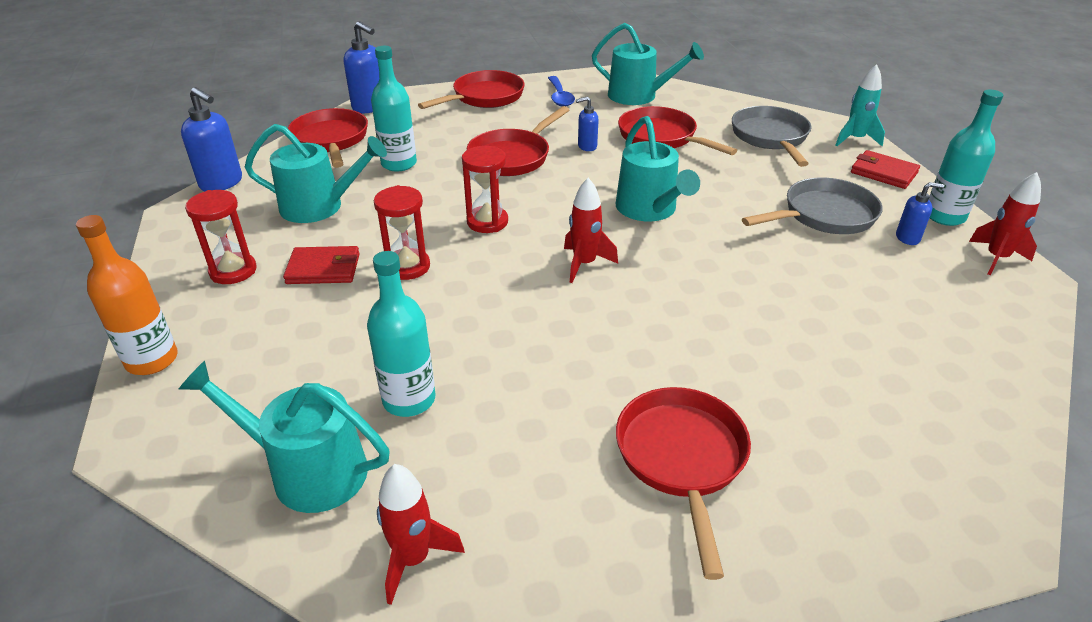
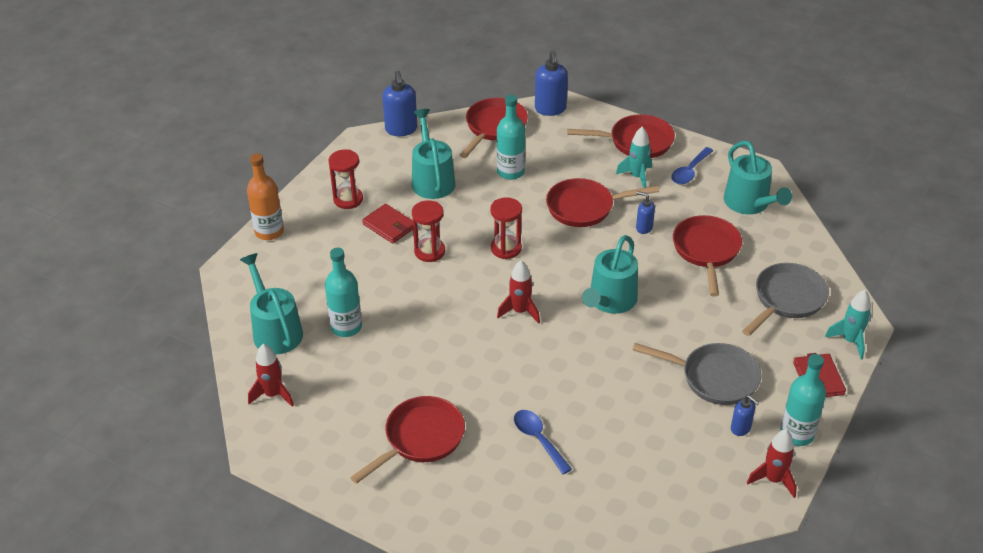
camera: 45 degrees right, 5 degrees up
(319, 206) = (432, 180): turquoise watering can -> turquoise watering can turned 150 degrees counterclockwise
(523, 118) = (637, 177): none -> turquoise rocket
(790, 364) = (538, 439): none -> blue spoon

